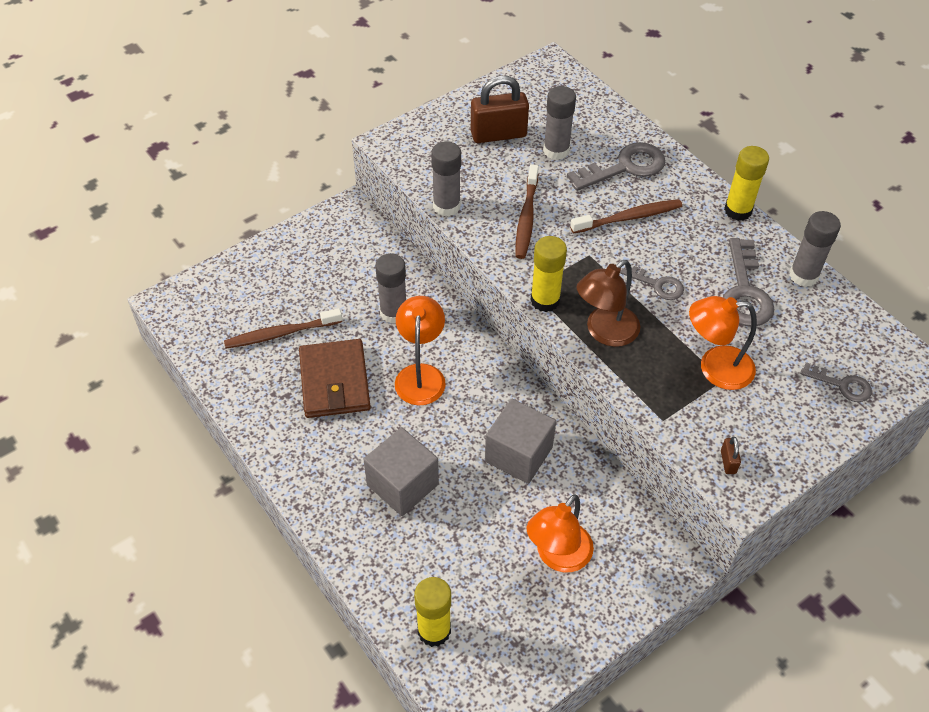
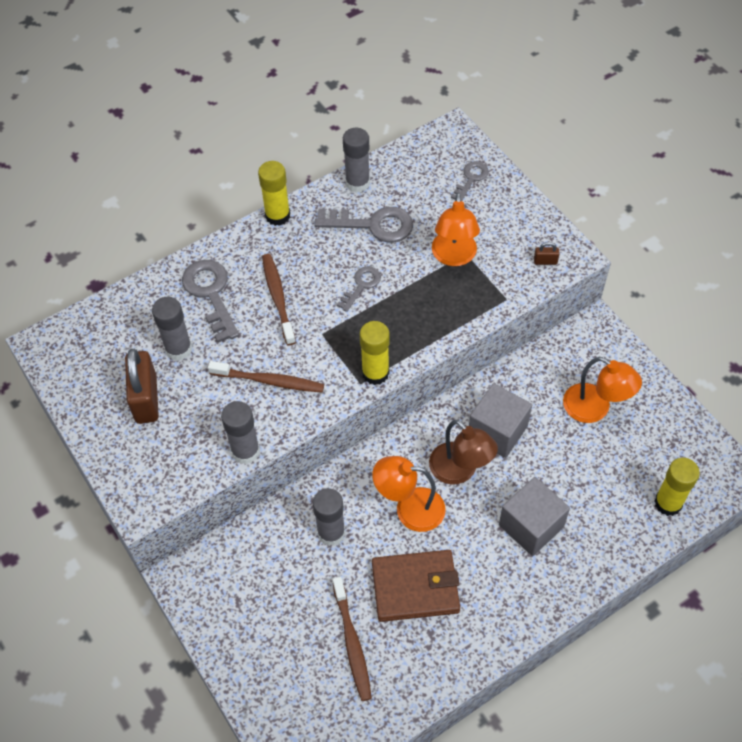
camera: 85 degrees left, 5 degrees up
(605, 332) = (414, 330): brown lamp -> brown lamp (460, 471)

